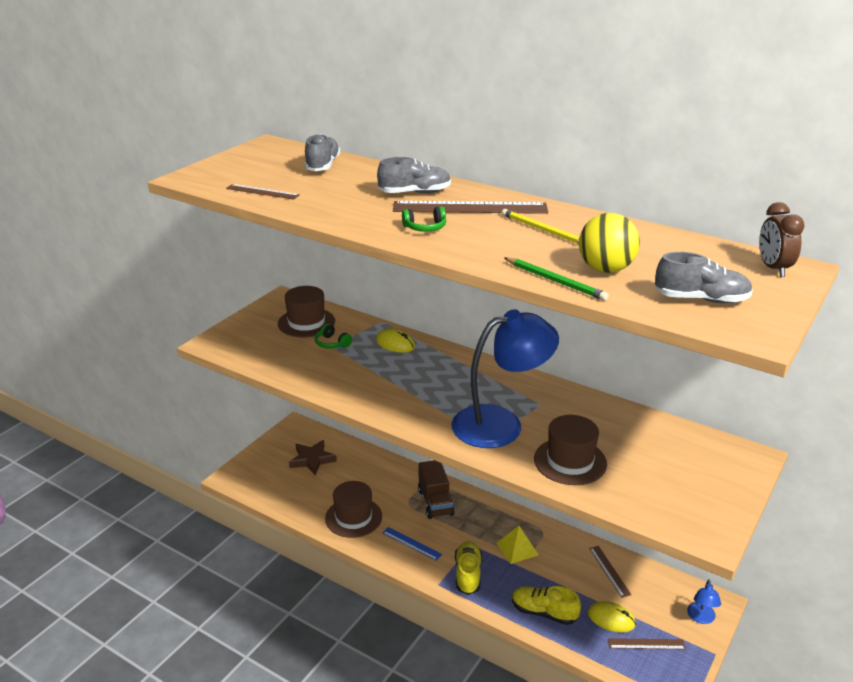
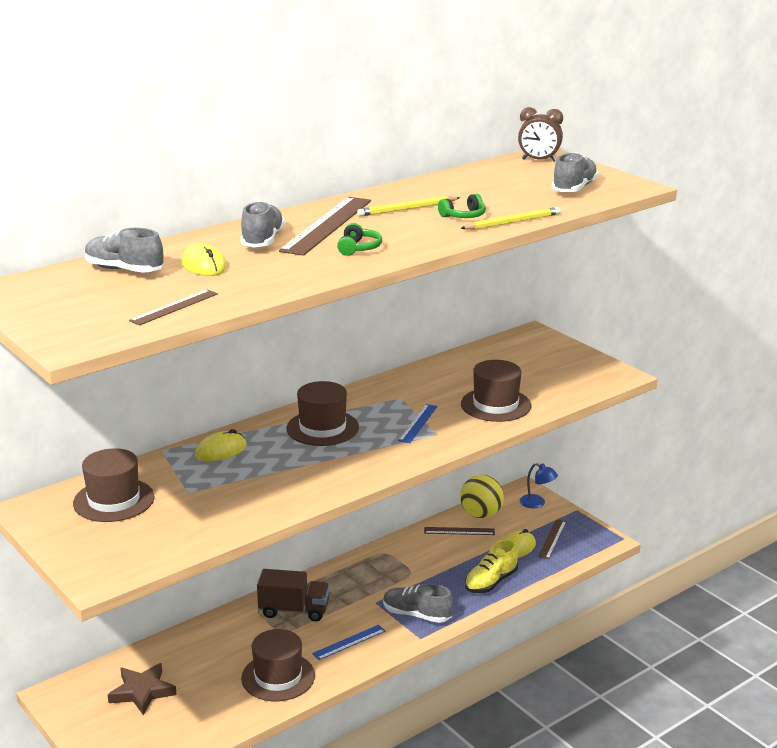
camera: 70 degrees left, 5 degrees down
(332, 343) = (182, 490): green headphones -> green headphones (464, 216)
(348, 185) = (204, 265): none -> yellow mouse
(459, 378) = (322, 428): none -> brown hat
(468, 574) = (417, 615): yellow shoe -> grey shoe
(501, 423) = (418, 423): blue lamp -> blue ruler
(517, 549) = (399, 575): yellow pyramid -> none
(555, 281) = (512, 222): green pencil -> yellow pencil
(605, 269) = (503, 204): yellow ball -> yellow ball (481, 515)

